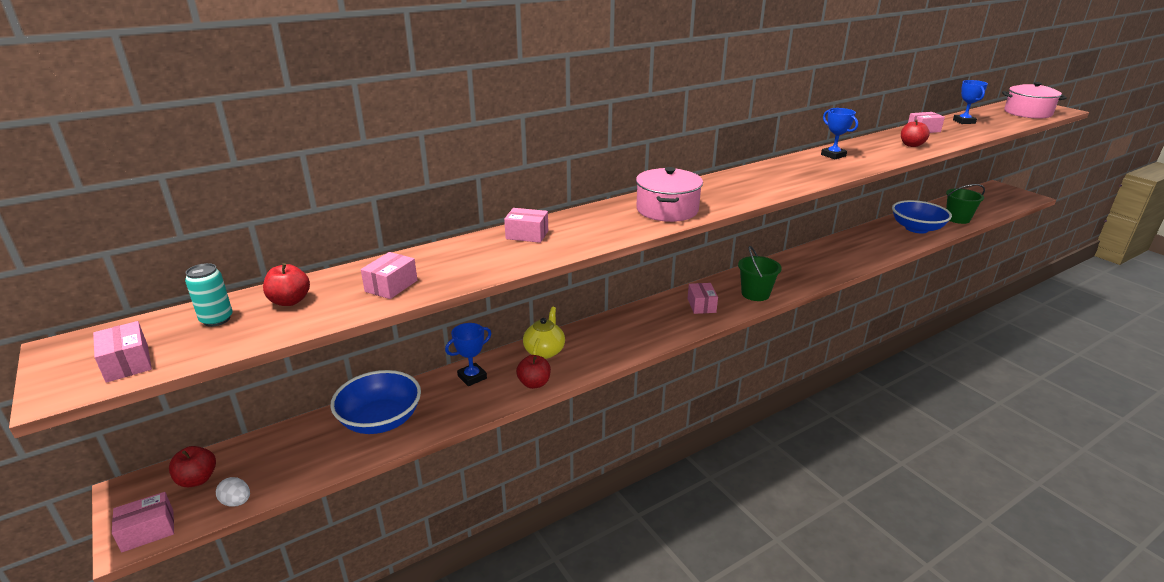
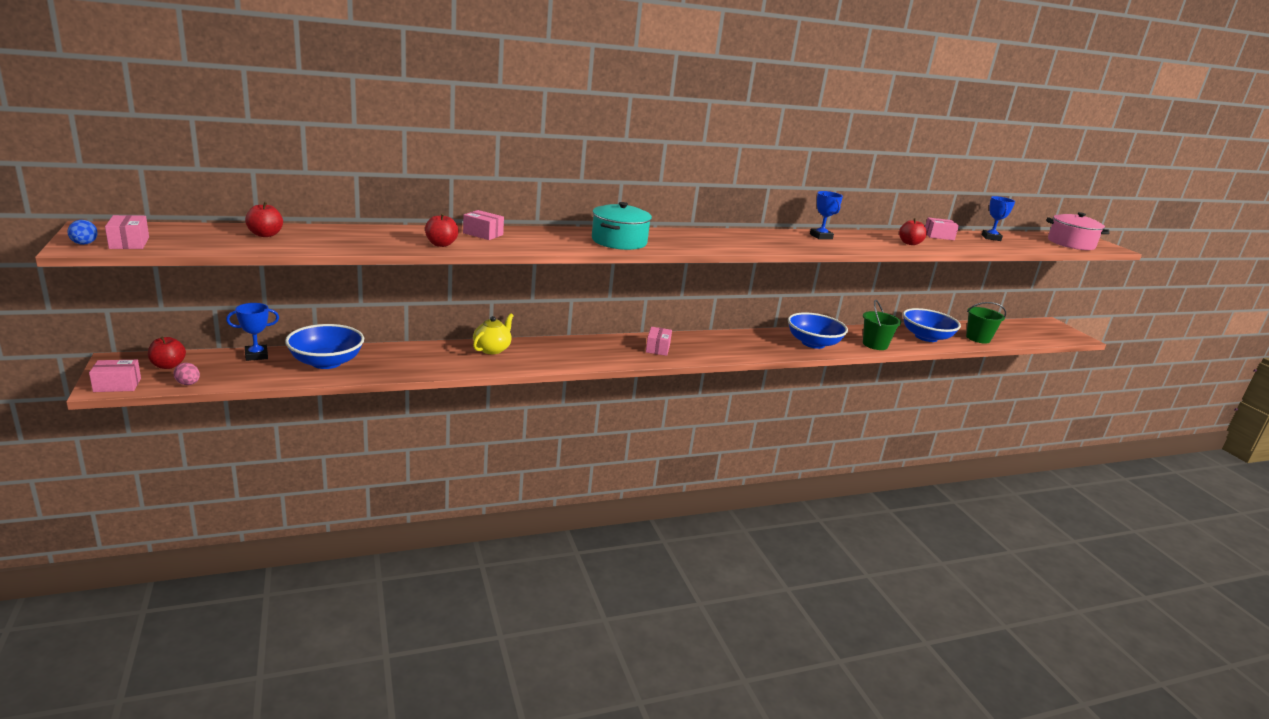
camera: 10 degrees right, 5 degrees down
(67, 383) = (84, 244): none -> blue egg
(216, 319) = (206, 234): turquoise can -> none
(237, 502) = (188, 384): white egg -> pink egg
(391, 286) = (347, 241): pink box -> none
(472, 377) = (418, 352): blue trophy -> blue trophy (256, 355)
(534, 383) = (467, 367): red apple -> red apple (441, 244)
(667, 210) = (619, 241): pink pot -> turquoise pot
(755, 294) = (716, 351): green bucket -> green bucket (875, 345)
(831, 261) = (813, 343): none -> blue bowl

